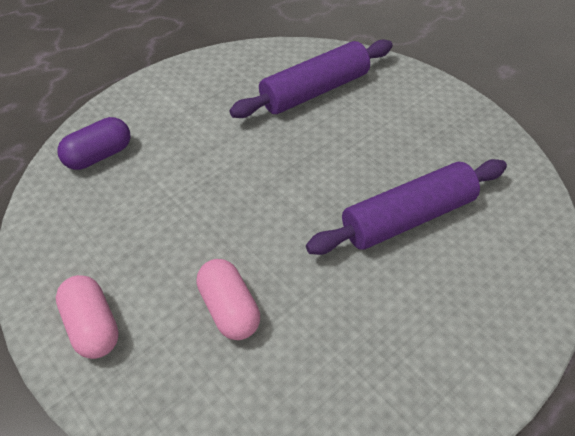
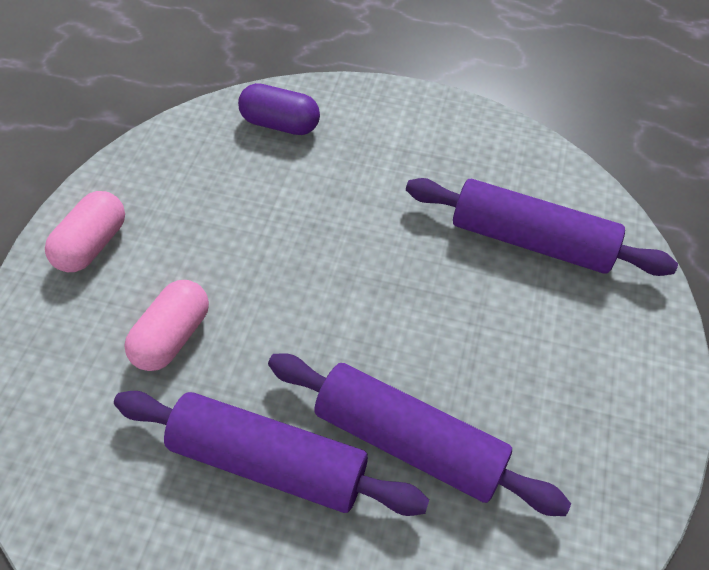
camera: 55 degrees right, 5 degrees up
(373, 297) = (268, 461): none -> purple rolling pin

